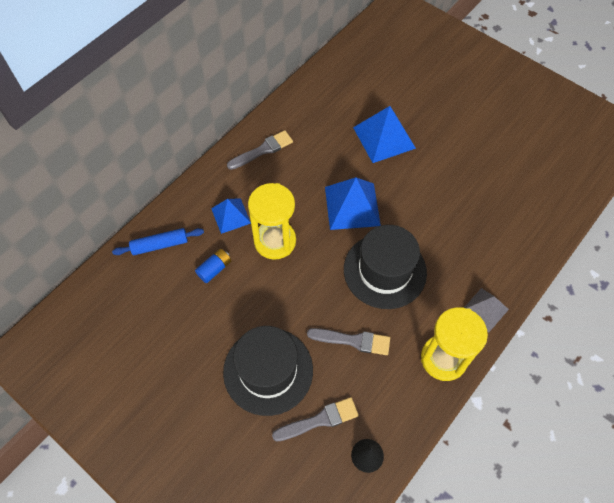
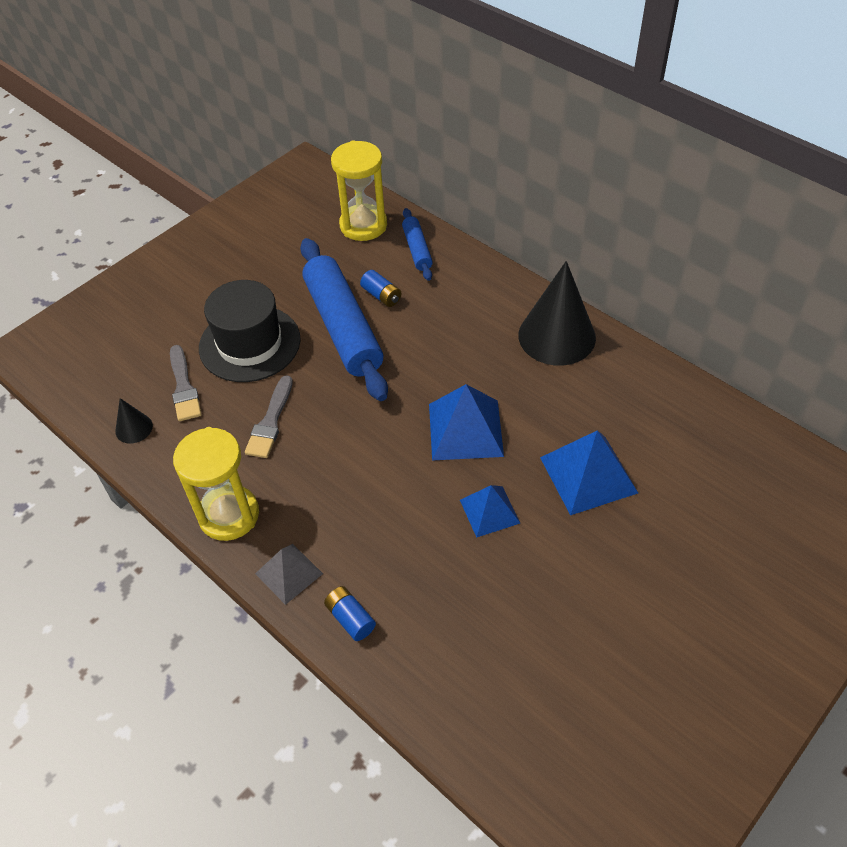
camera: 95 degrees right, 10 degrees down
(231, 215) = (454, 307): blue pyramid -> blue pyramid (489, 511)
(250, 296) = (343, 327): none -> blue rolling pin
(263, 150) = (557, 336): grey brush -> black cone
(275, 241) = (415, 349): yellow hourglass -> yellow hourglass (363, 225)
(385, 271) = (362, 460): black hat -> none
(510, 268) = (350, 618): none -> blue battery

